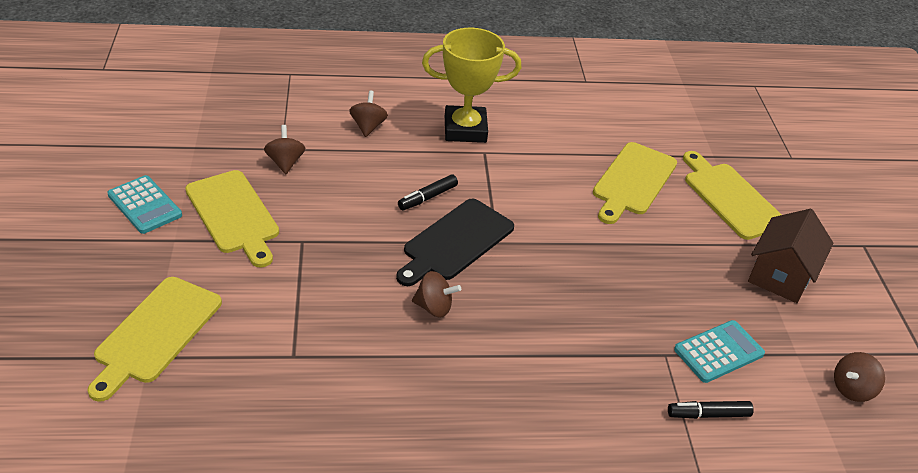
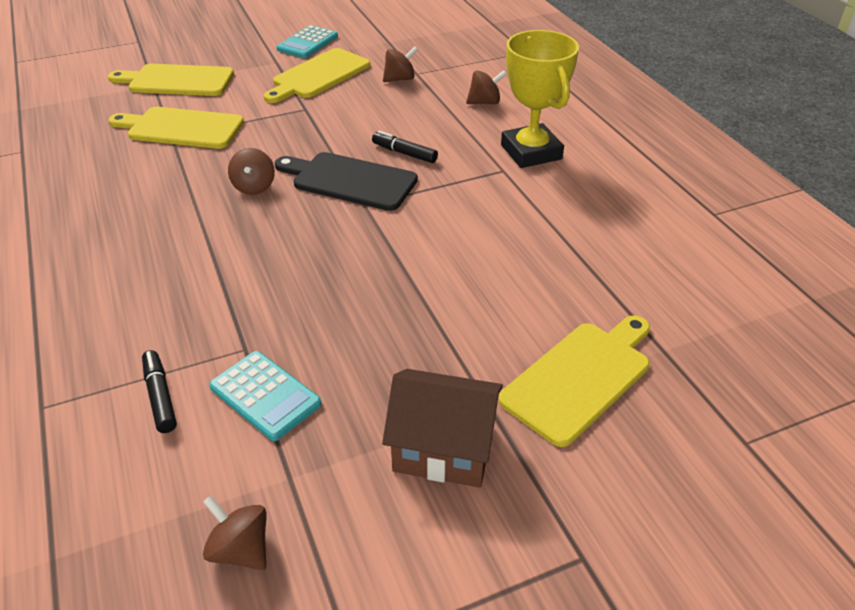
camera: 75 degrees right, 0 degrees up
(633, 181) = (541, 282): yellow cutting board -> yellow cutting board (181, 128)

